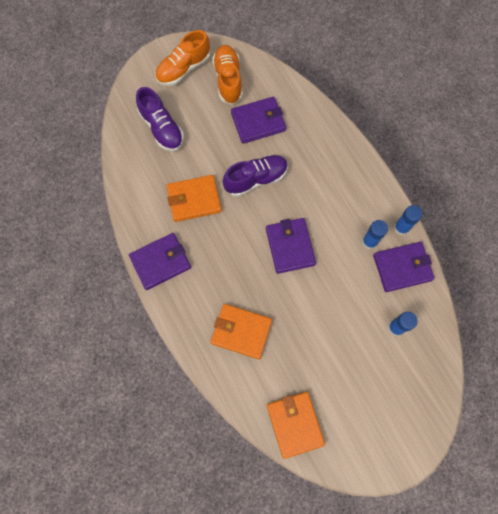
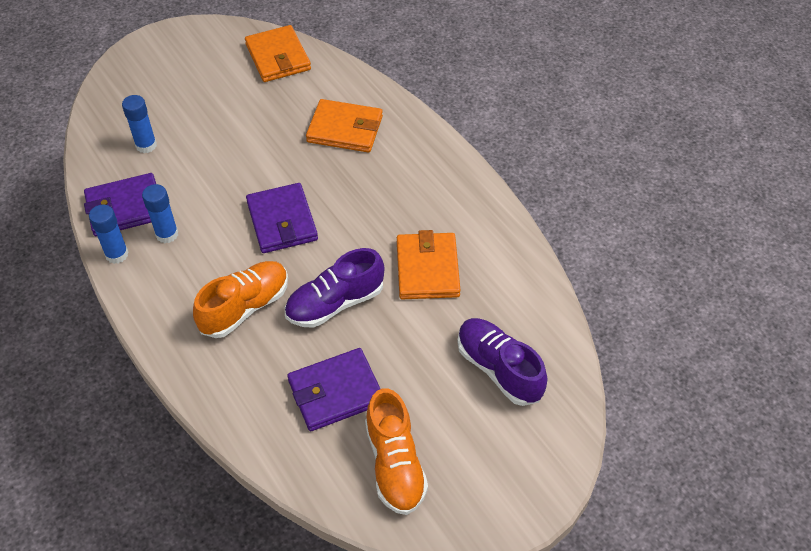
camera: 175 degrees right, 20 degrees down
(160, 262) = (462, 191): purple wallet -> none
(183, 68) = (480, 480): orange shoe -> orange shoe (245, 307)
(194, 199) = (427, 269): orange wallet -> orange wallet turned 75 degrees counterclockwise

